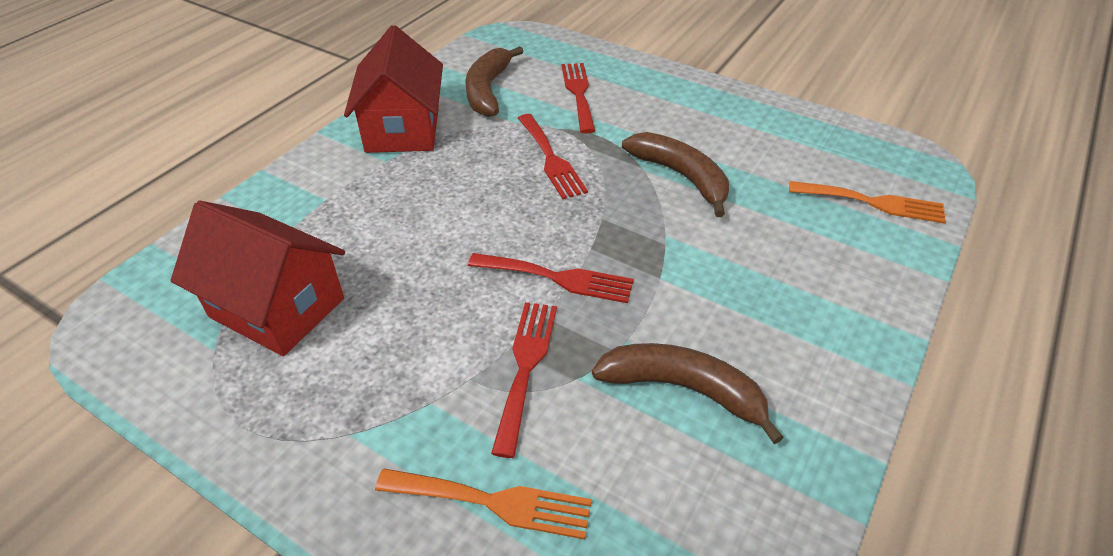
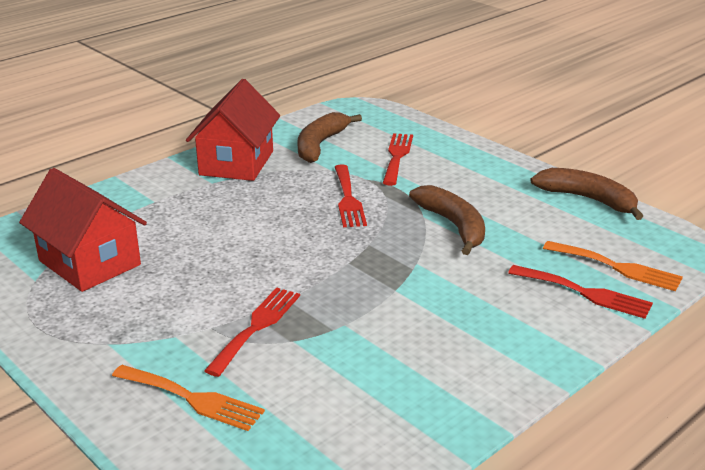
camera: 15 degrees right, 15 degrees down
(558, 278) = (311, 277): red fork -> red fork (585, 293)
(684, 389) = (373, 361): brown banana -> brown banana (588, 199)

